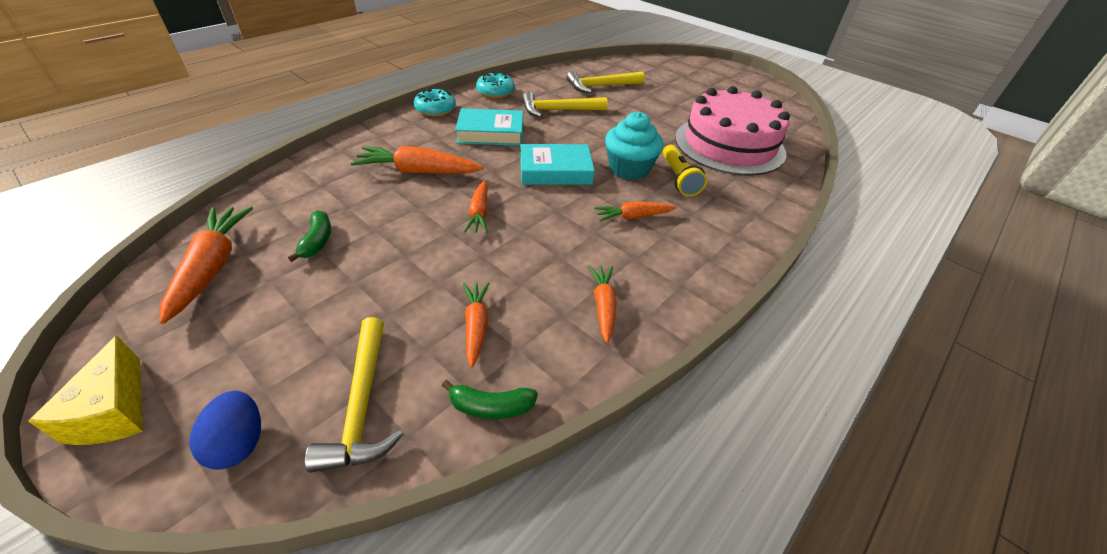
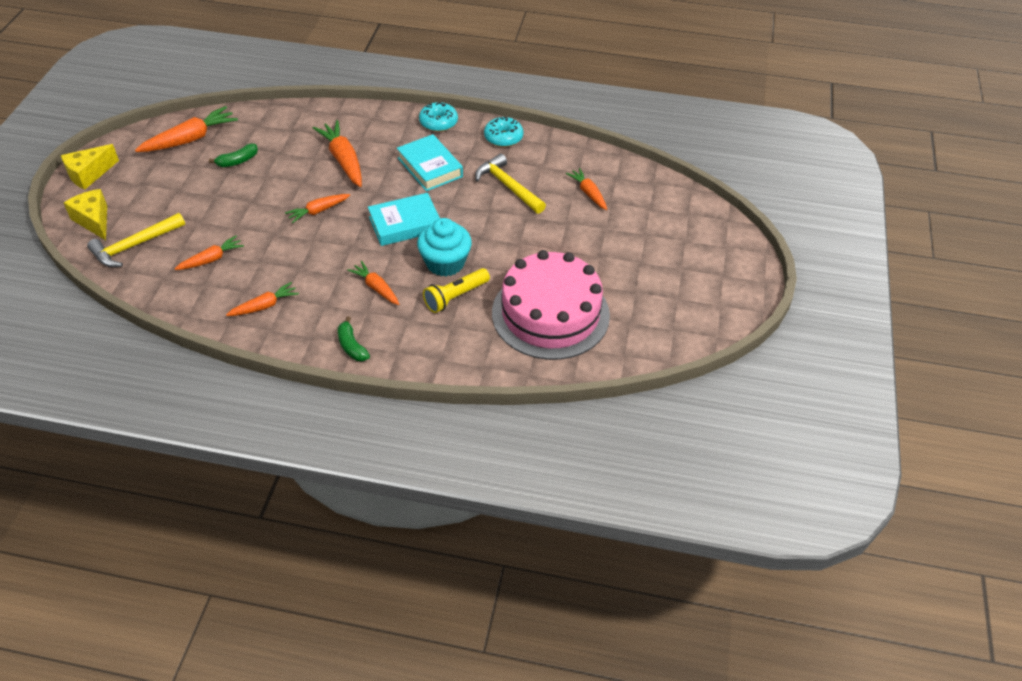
camera: 60 degrees right, 5 degrees up
(239, 443) = (94, 220): blue egg -> yellow cheese
(491, 407) = (159, 291): green banana -> green banana (352, 346)
(555, 170) = (405, 224): turquoise book -> turquoise book turned 75 degrees counterclockwise
(601, 86) = (588, 193): yellow hammer -> orange carrot

